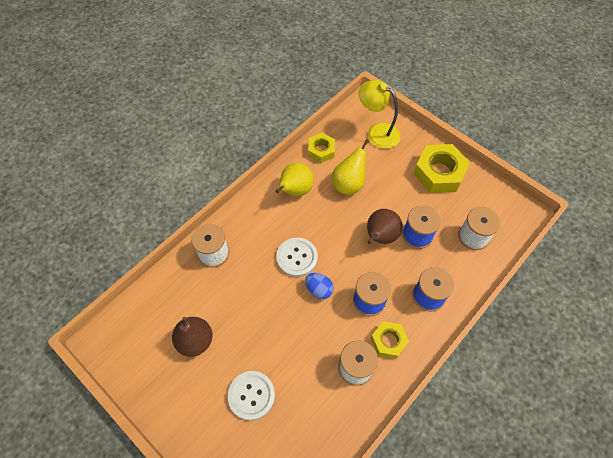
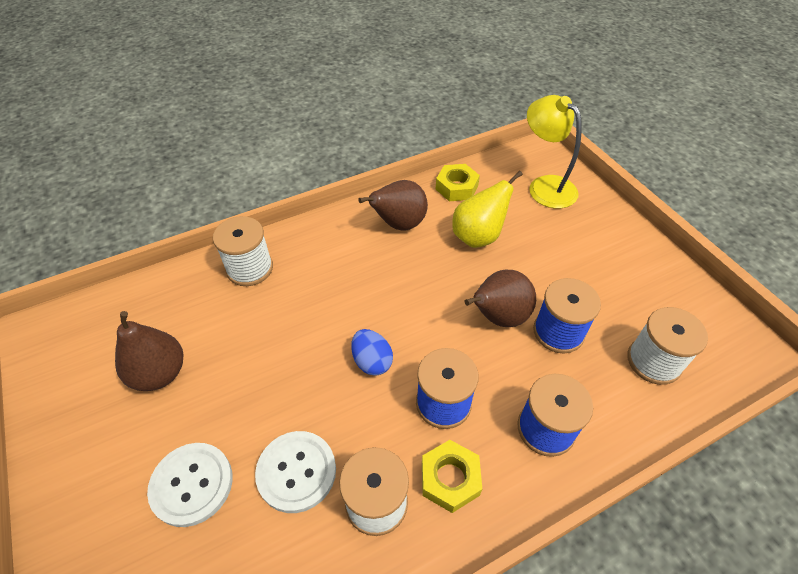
camera: 20 degrees right, 10 degrees down
(295, 190) = (399, 224): yellow pear -> brown pear
(297, 257) = (360, 308): white button -> white button (296, 472)
(439, 173) = (622, 258): yellow nut -> none

